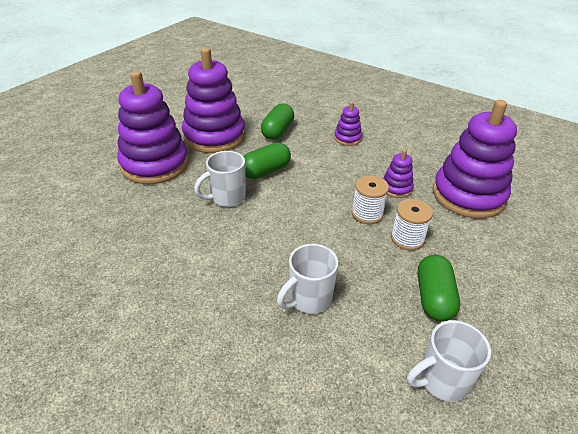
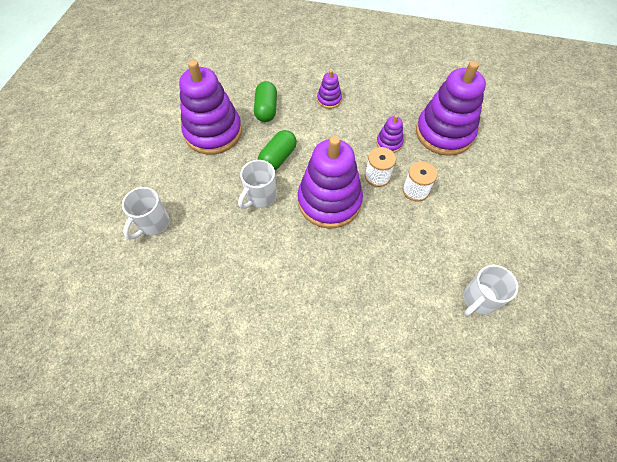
camera: 20 degrees left, 20 degrees up
(155, 164) = (178, 181): purple stacking toy -> purple stacking toy (329, 201)
(309, 299) = (368, 269): white mug -> white mug (153, 224)
(433, 298) = (452, 237): green capsule -> none

